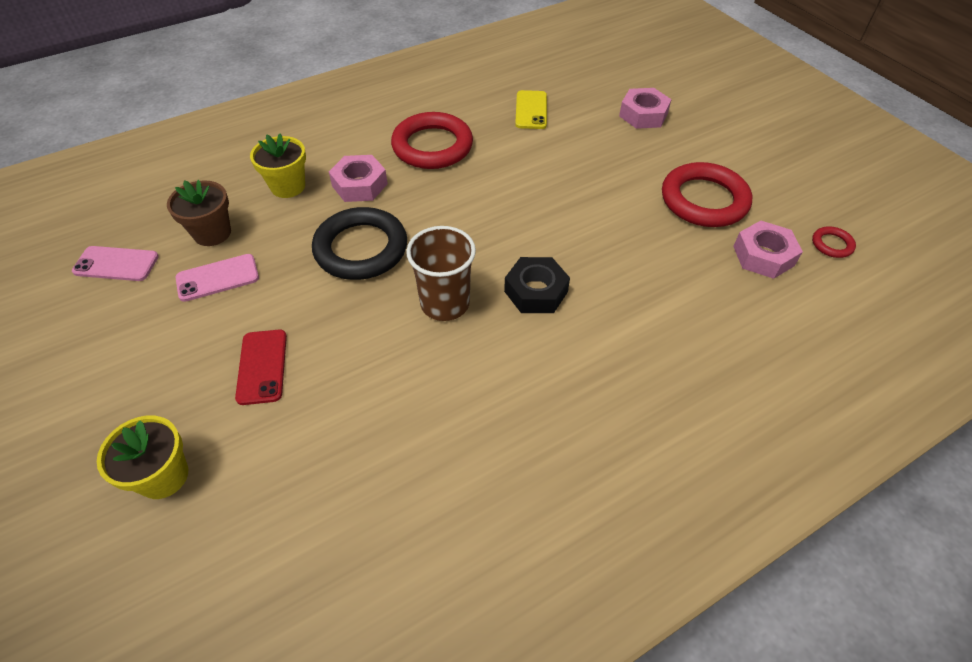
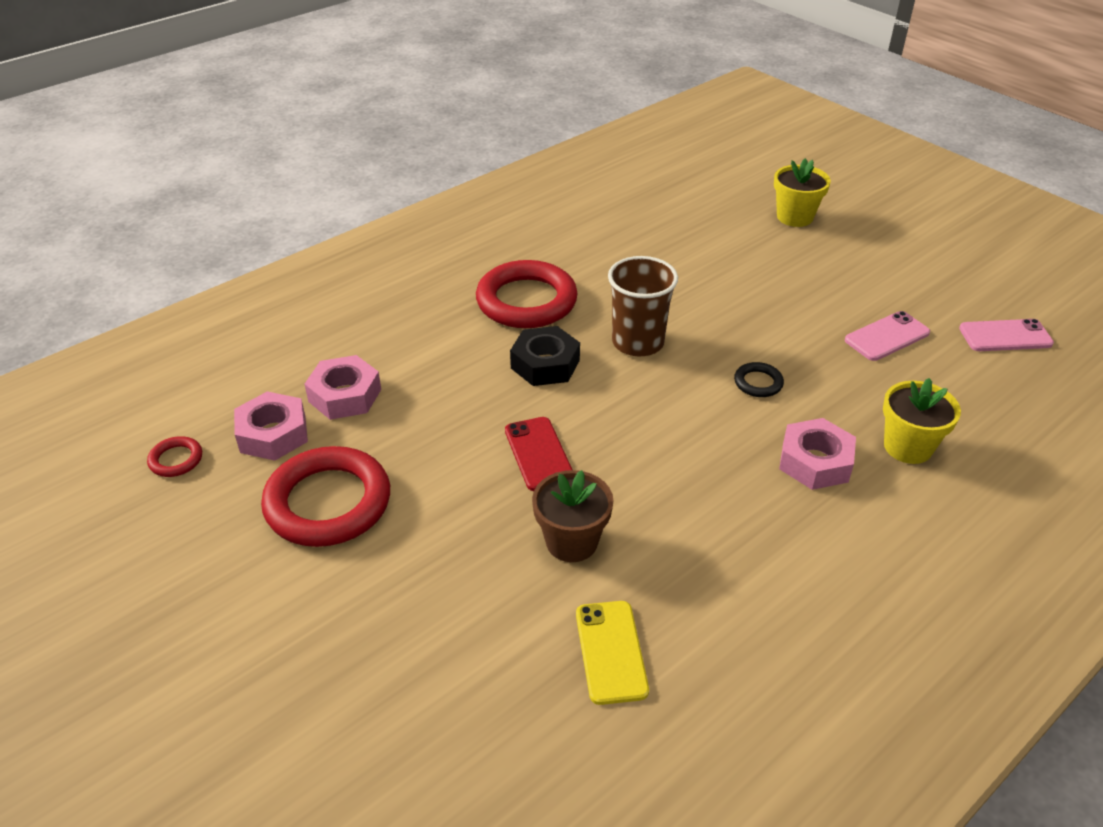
camera: 170 degrees right, 10 degrees down
(212, 233) = (940, 378): brown flower pot -> brown flower pot (571, 542)
(262, 366) = (778, 278): red phone -> red phone (538, 454)
(361, 248) = (758, 383): black ring -> black ring, size x0.44
(432, 146) = (749, 543): red ring -> red ring (526, 301)
(643, 115) = (398, 672): pink nut -> pink nut (345, 395)

